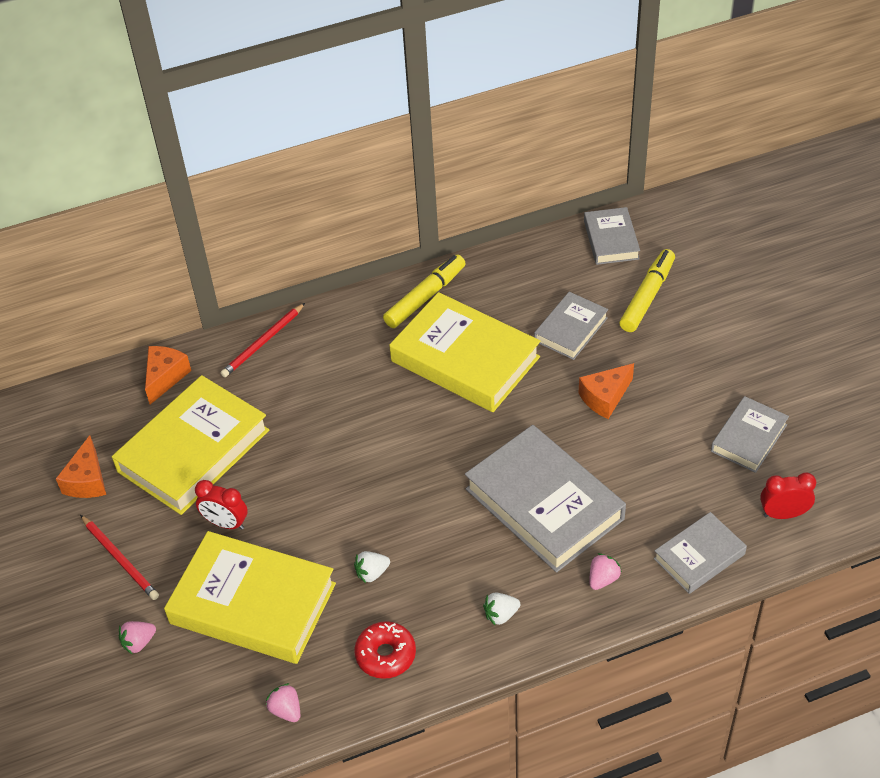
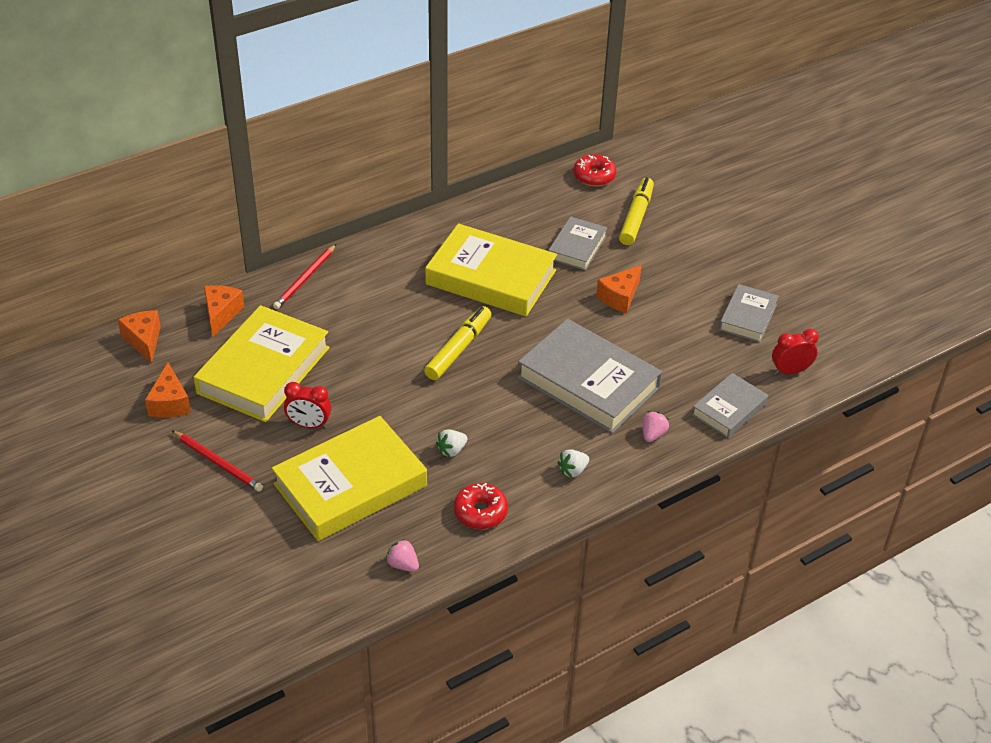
camera: 15 degrees left, 5 degrees down
(78, 402) = (144, 340): none -> orange cheese
(139, 642) = (253, 527): pink strawberry -> none
(253, 604) = (350, 485): yellow book -> yellow book turned 45 degrees counterclockwise
(425, 297) = (443, 232): yellow marker -> yellow marker (458, 349)
(611, 240) = (594, 176): grey book -> red donut

